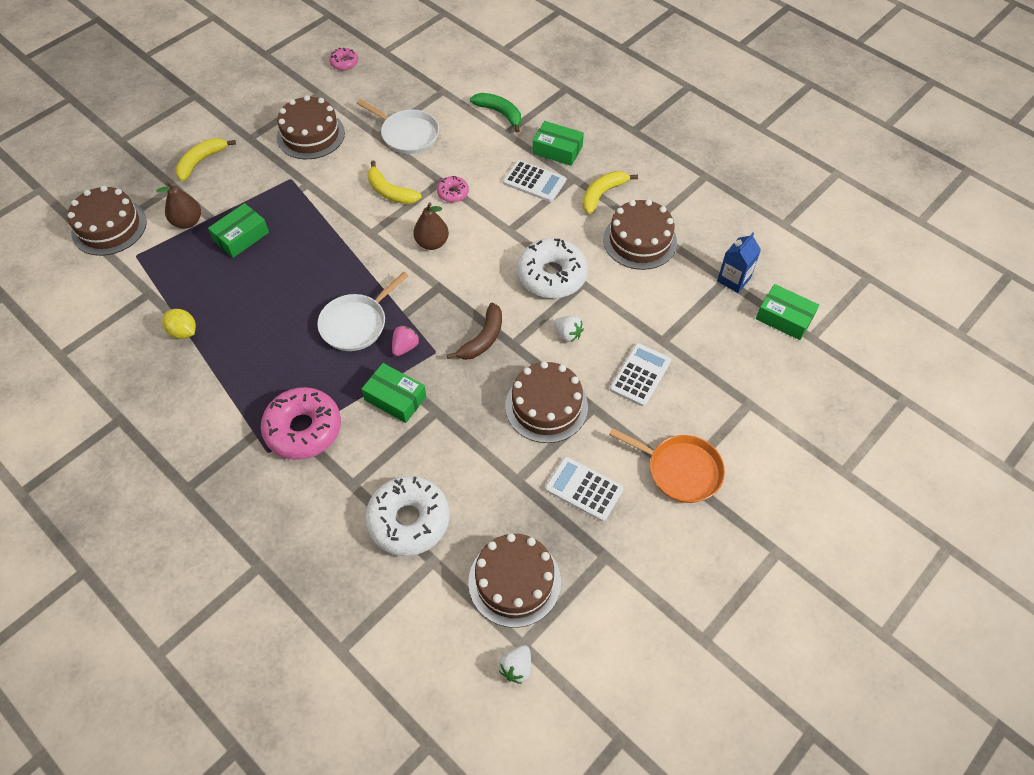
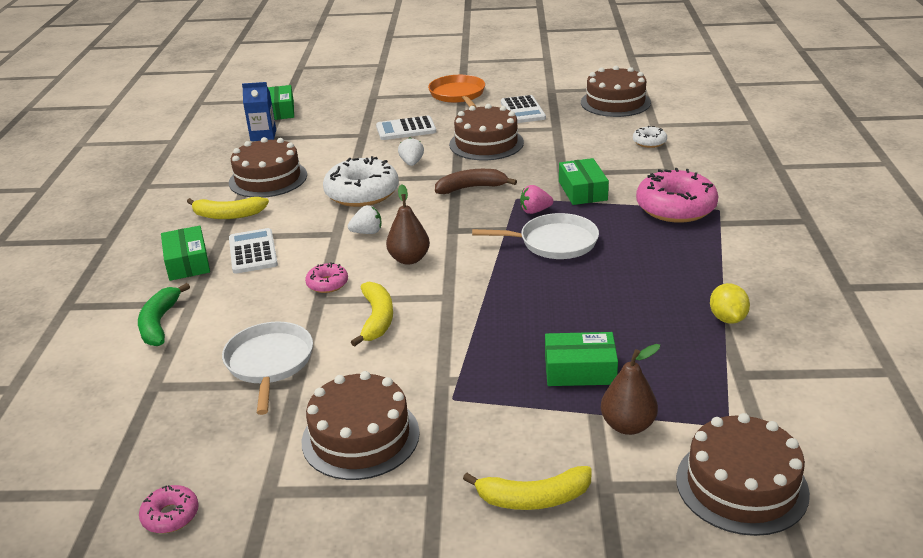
camera: 130 degrees left, 25 degrees down
(409, 520) = (649, 142): white donut -> white donut, size x0.48
(516, 667) = (654, 84): white strawberry -> white strawberry (367, 232)

